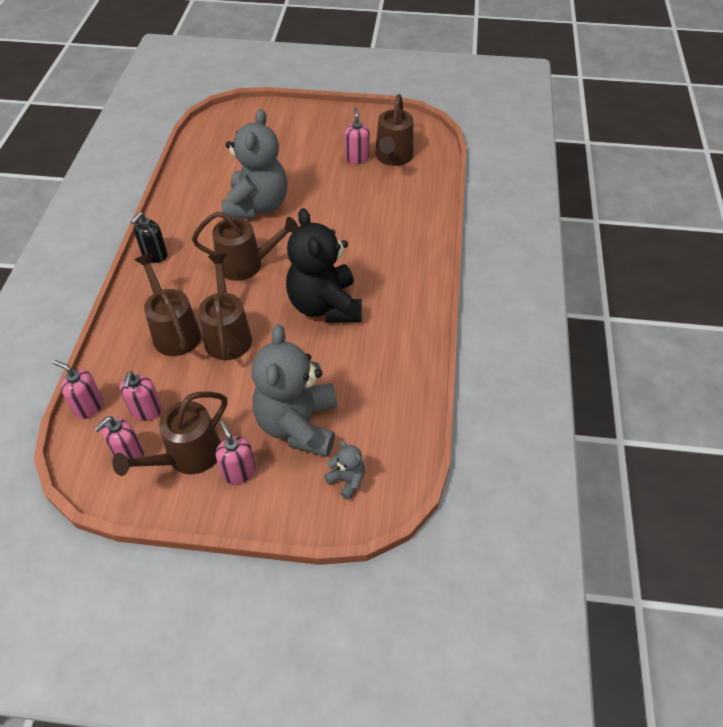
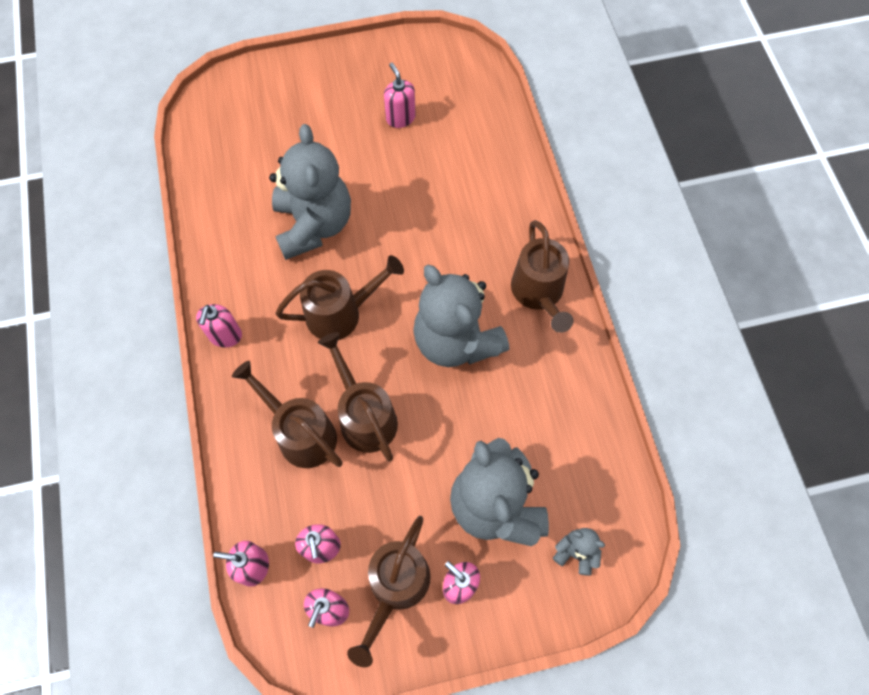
camera: 20 degrees left, 15 degrees up
(154, 255) = (225, 336): black soap dispenser -> pink soap dispenser
(325, 306) = (456, 340): black teddy bear -> grey teddy bear
(393, 158) = (442, 105): brown watering can -> brown watering can (539, 294)

